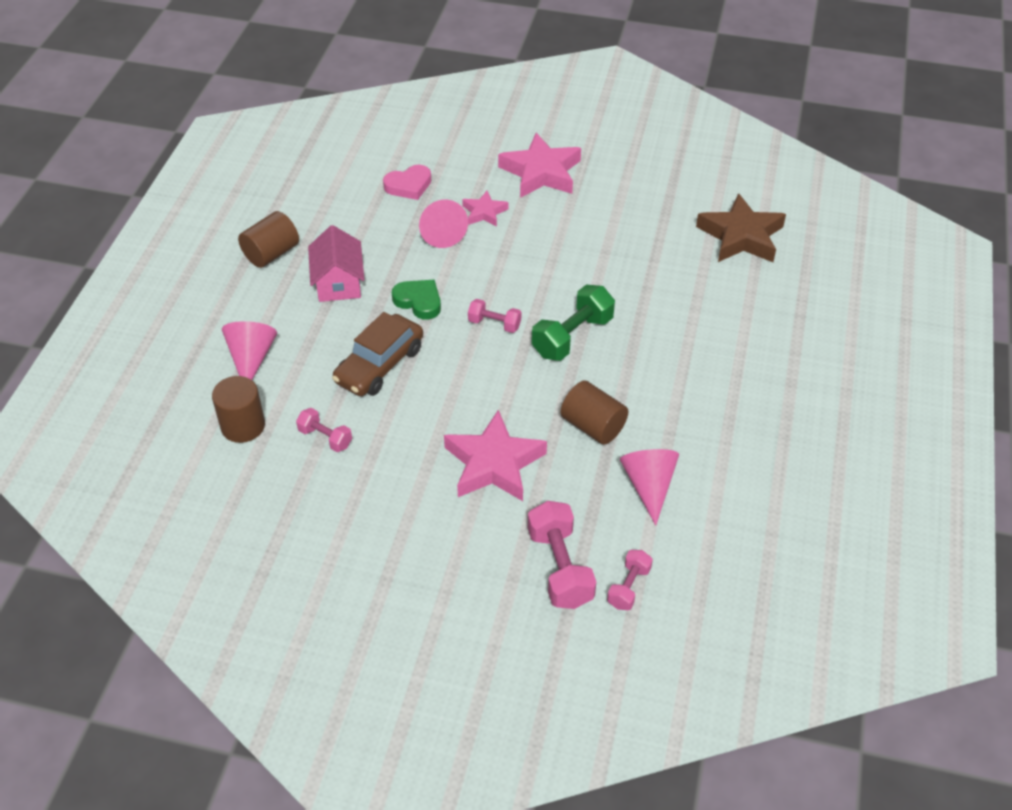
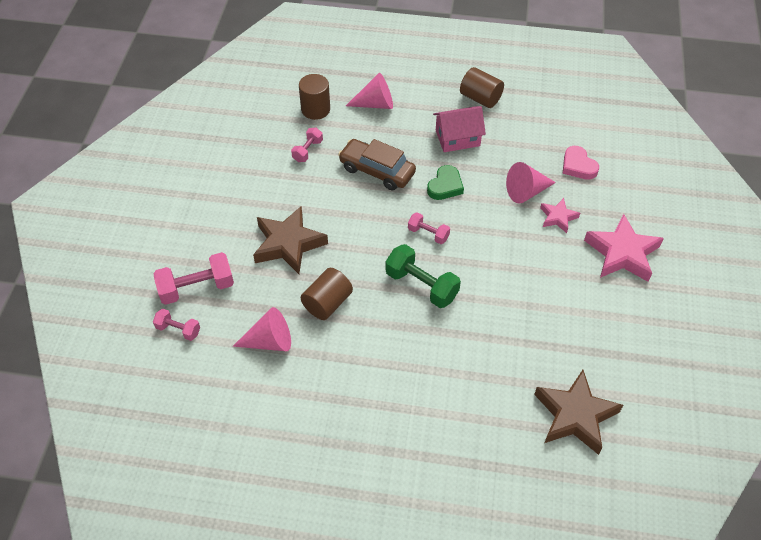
camera: 85 degrees right, 5 degrees up
(494, 324) = (428, 234): pink dumbbell -> pink dumbbell turned 75 degrees counterclockwise
(494, 464) = (288, 244): pink star -> brown star

